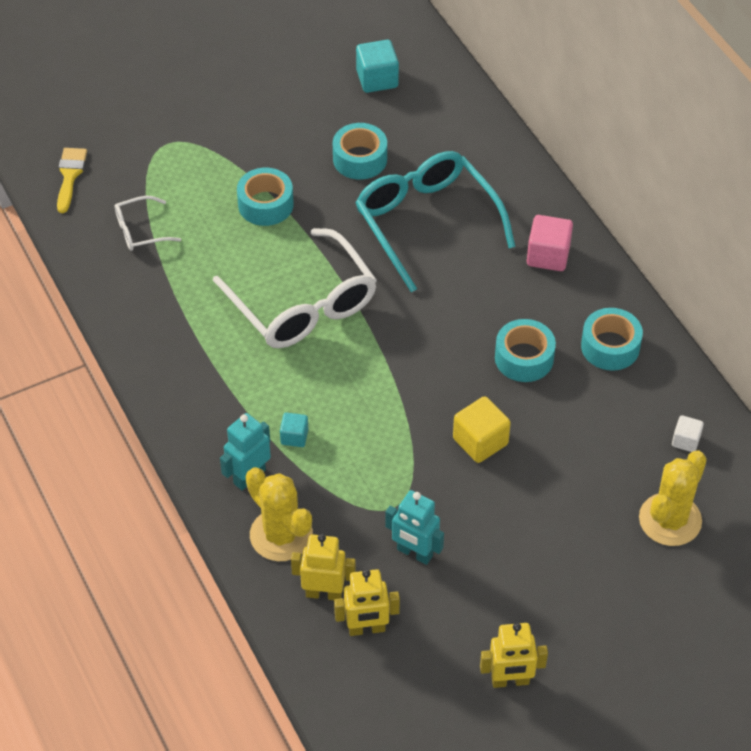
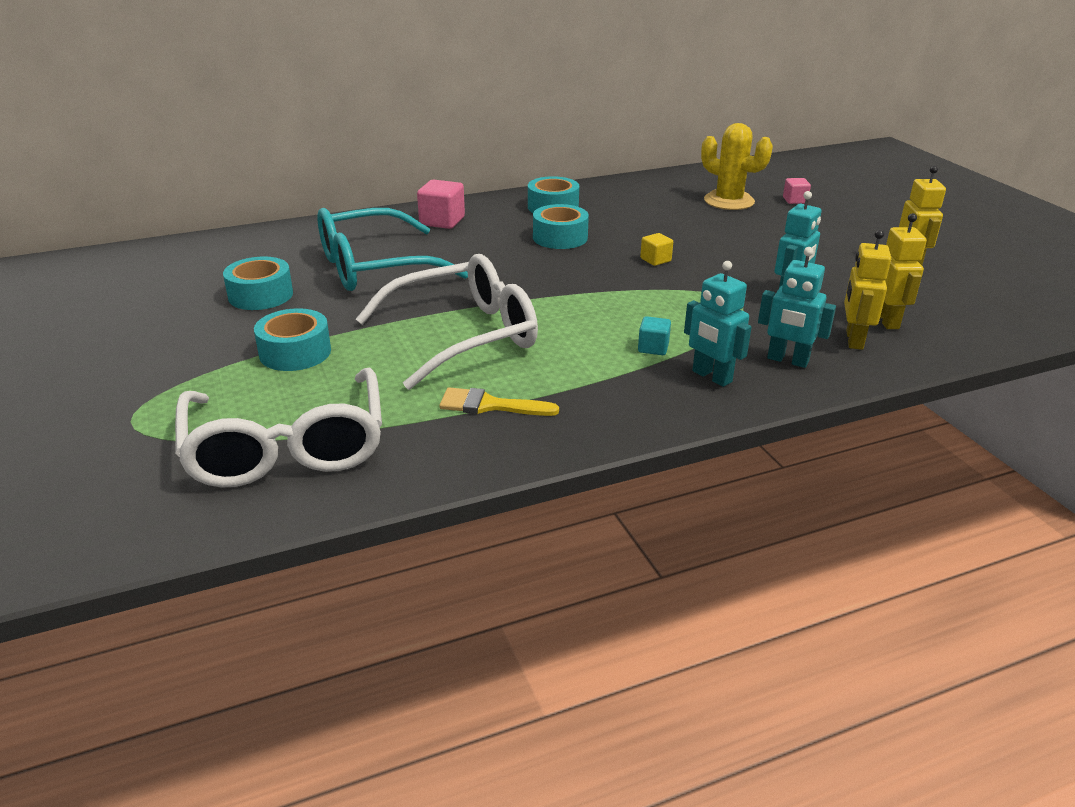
camera: 85 degrees left, 20 degrees down
(70, 175) = (127, 515): yellow brush -> yellow brush (489, 405)
(140, 230) = (287, 447): white glasses -> white glasses, size x2.13
(281, 535) = (787, 360): yellow cactus -> turquoise robot
(377, 79) = (144, 280): turquoise cube -> none
(480, 441) = (655, 260): yellow cube -> yellow cube, size x0.59
(685, 441) = (651, 191): white cube -> none
(689, 592) = (794, 200): none -> pink cube

